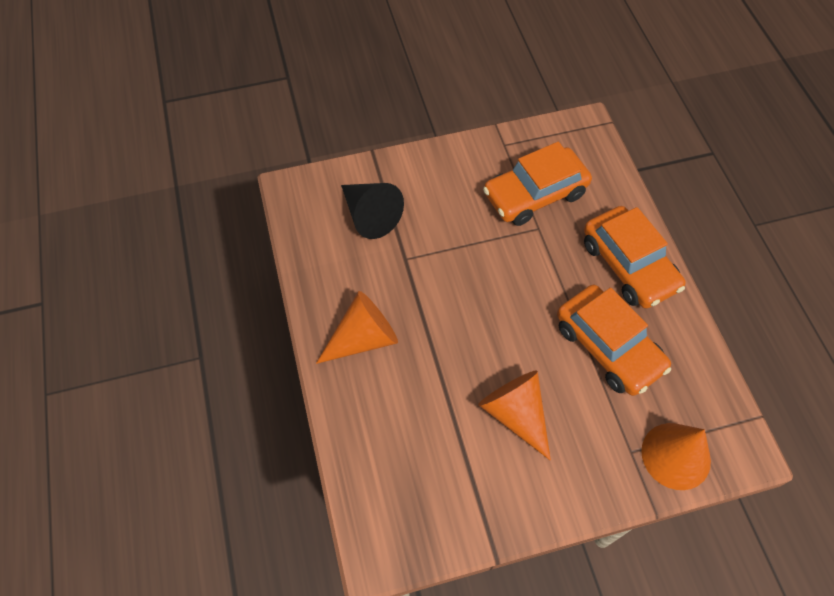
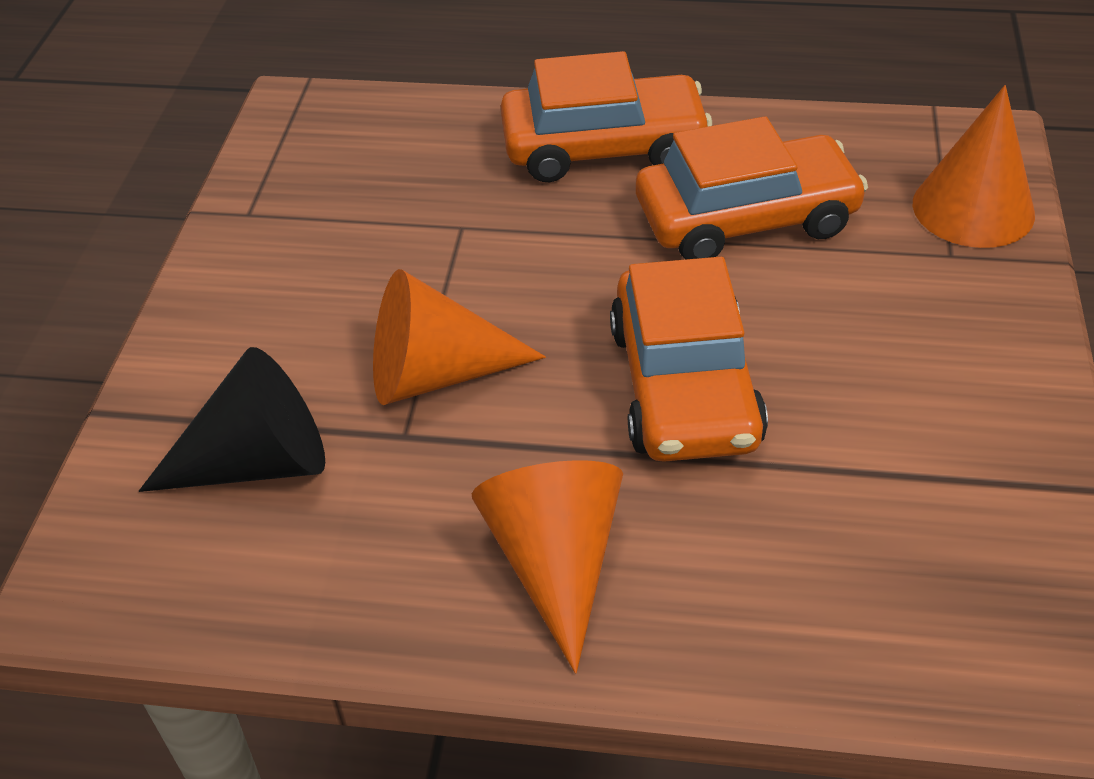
camera: 65 degrees left, 15 degrees down
(516, 414) = (830, 374): orange cone -> orange cone (437, 374)
(535, 194) = (387, 208): orange car -> orange car (684, 386)

